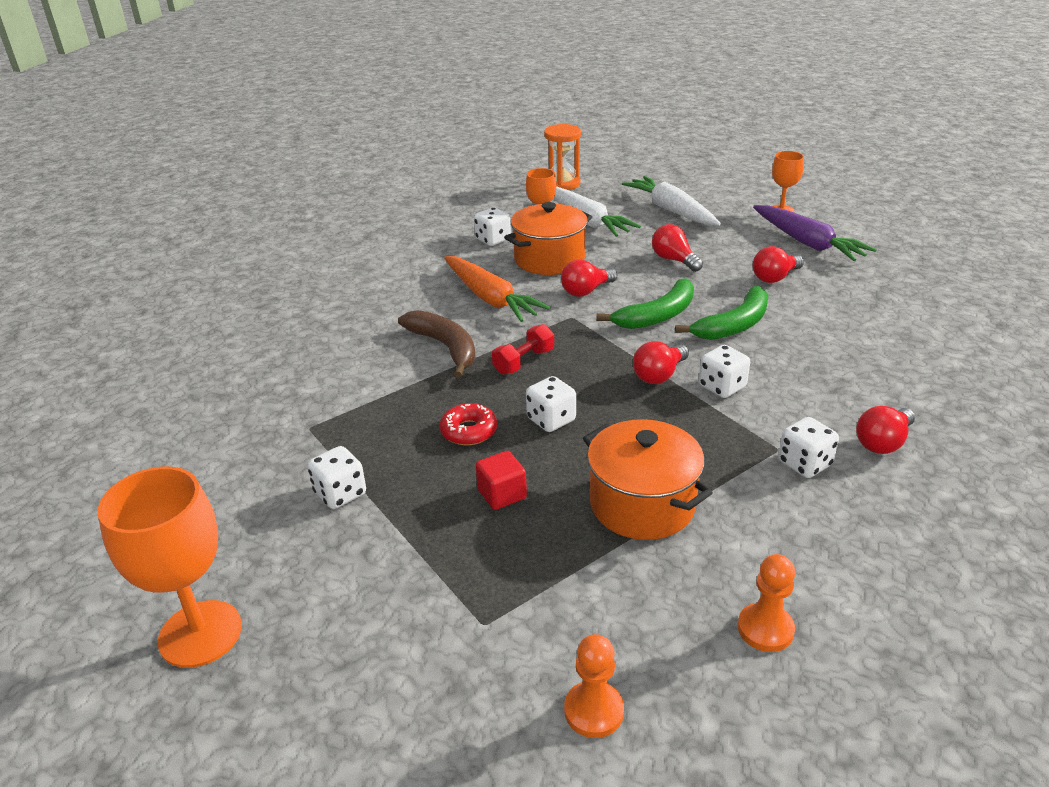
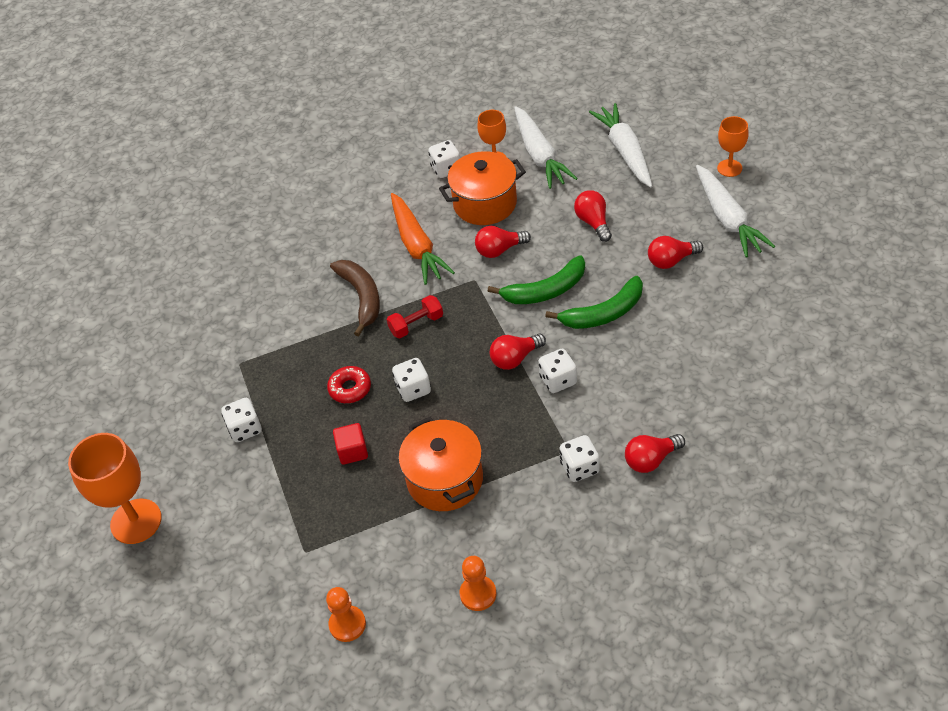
camera: 20 degrees right, 15 degrees up
(562, 184) = (540, 95): orange hourglass -> none
(807, 243) = (728, 219): purple carrot -> white carrot

